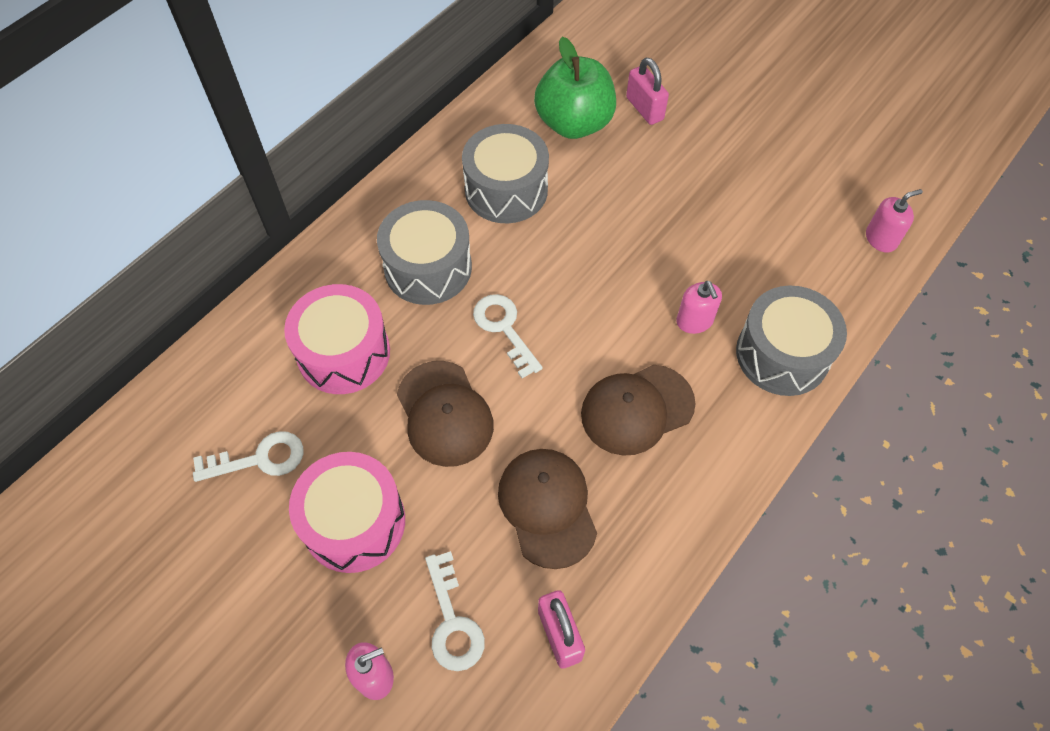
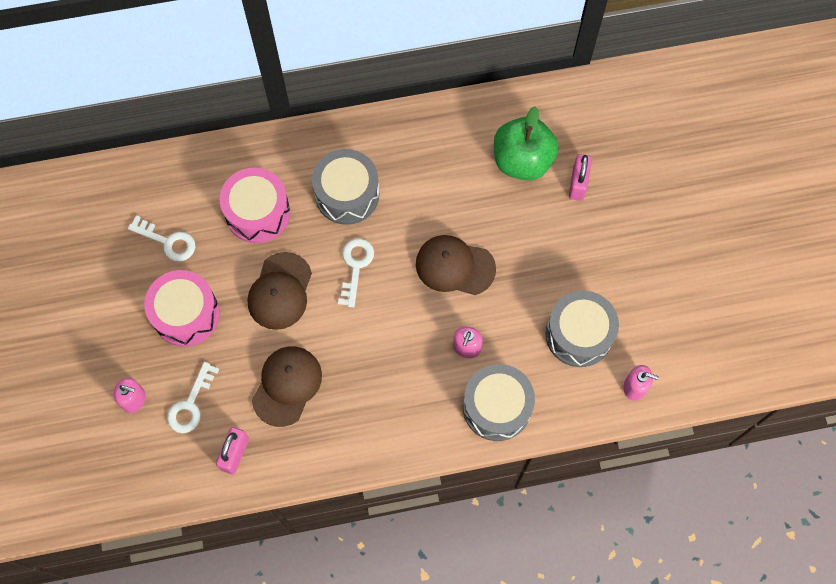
camera: 40 degrees right, 10 degrees up
(506, 190) = (437, 177): grey drum -> grey drum (578, 334)
(637, 409) = (383, 372): brown cap -> brown cap (455, 266)

